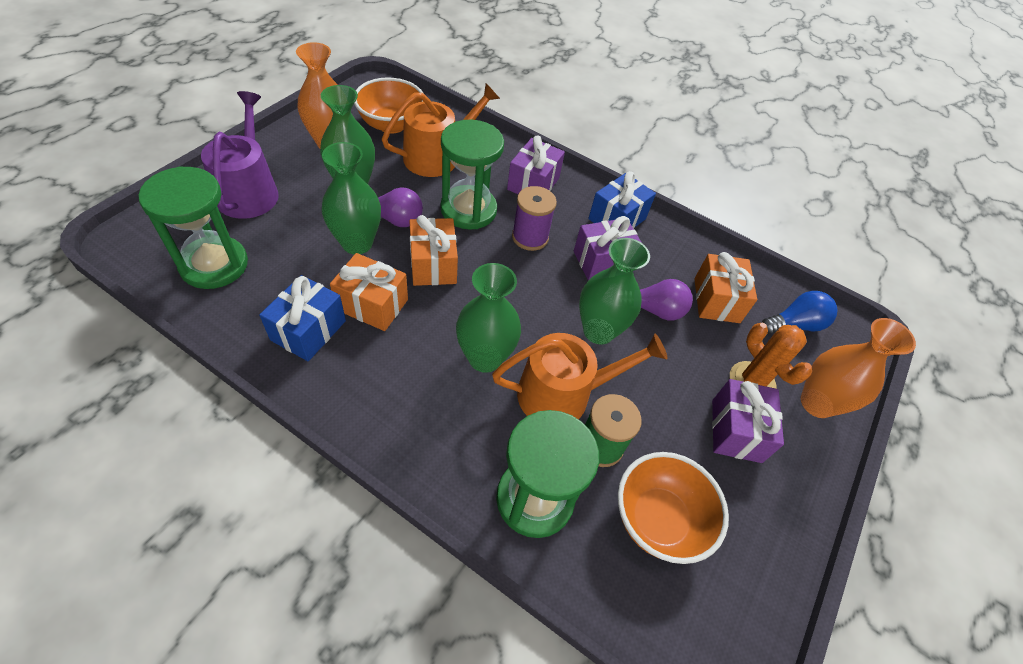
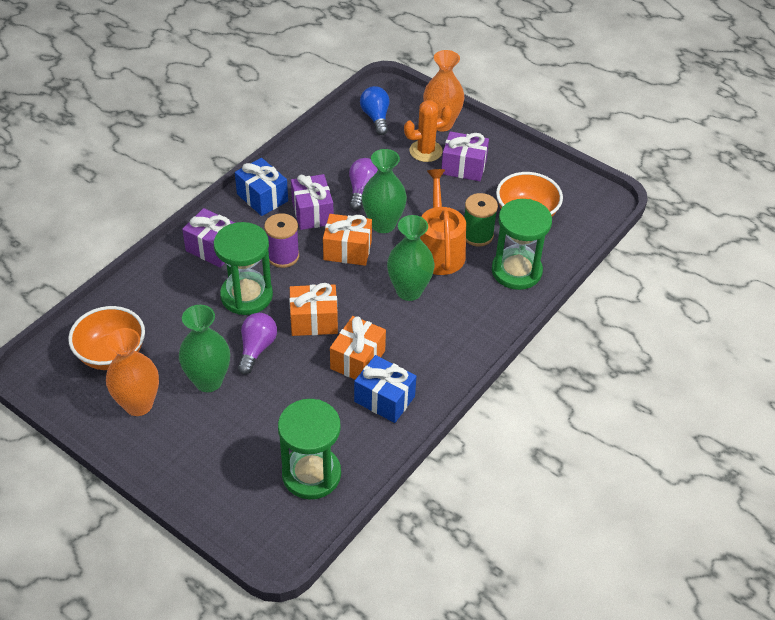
camera: 80 degrees left, 5 degrees down
(249, 191) = (212, 463): purple watering can -> none
(357, 243) = (287, 373): green vase -> none
(437, 156) = (168, 317): orange watering can -> none
(716, 300) = (353, 154): orange gift -> orange gift (347, 250)

